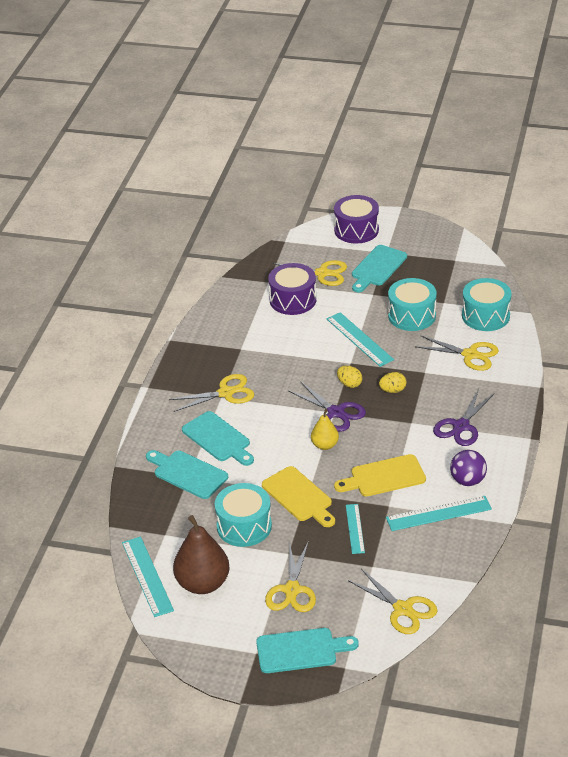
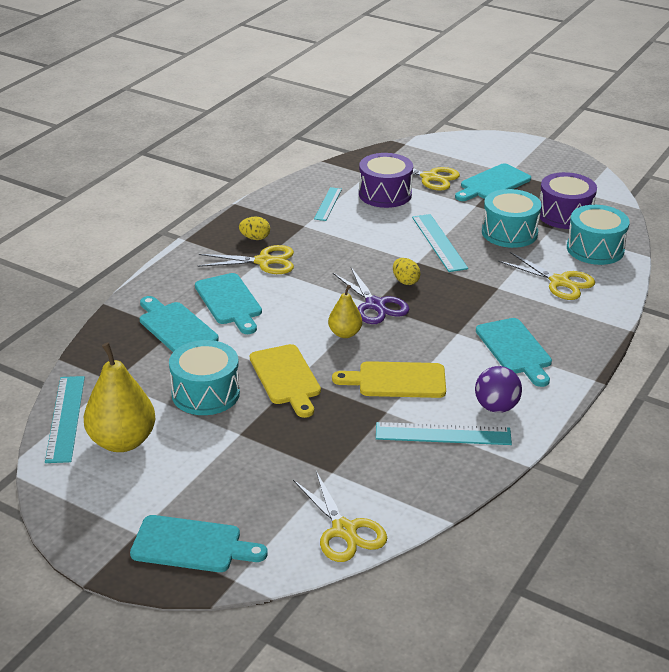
camera: 15 degrees right, 5 degrees down
(203, 583) = (122, 441): brown pear -> yellow pear
(292, 590) = (221, 474): yellow scissors -> none
(355, 528) = (333, 426): turquoise ruler -> turquoise ruler (328, 204)
(356, 230) = (486, 148): purple drum -> purple drum (564, 215)
(392, 390) = (451, 297): yellow egg -> yellow egg (255, 238)
(461, 426) = (515, 349): purple scissors -> turquoise cutting board

